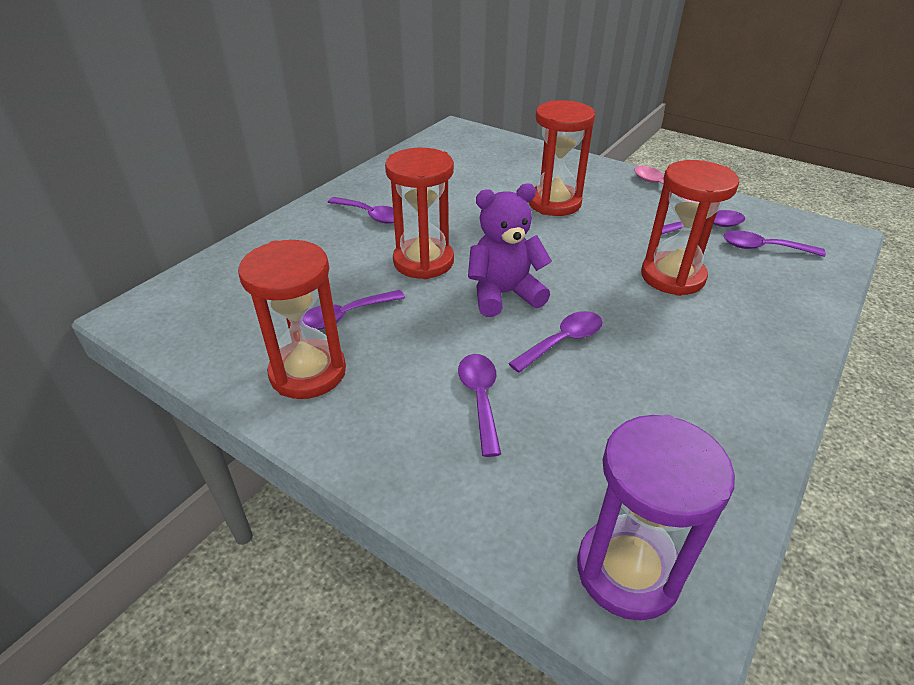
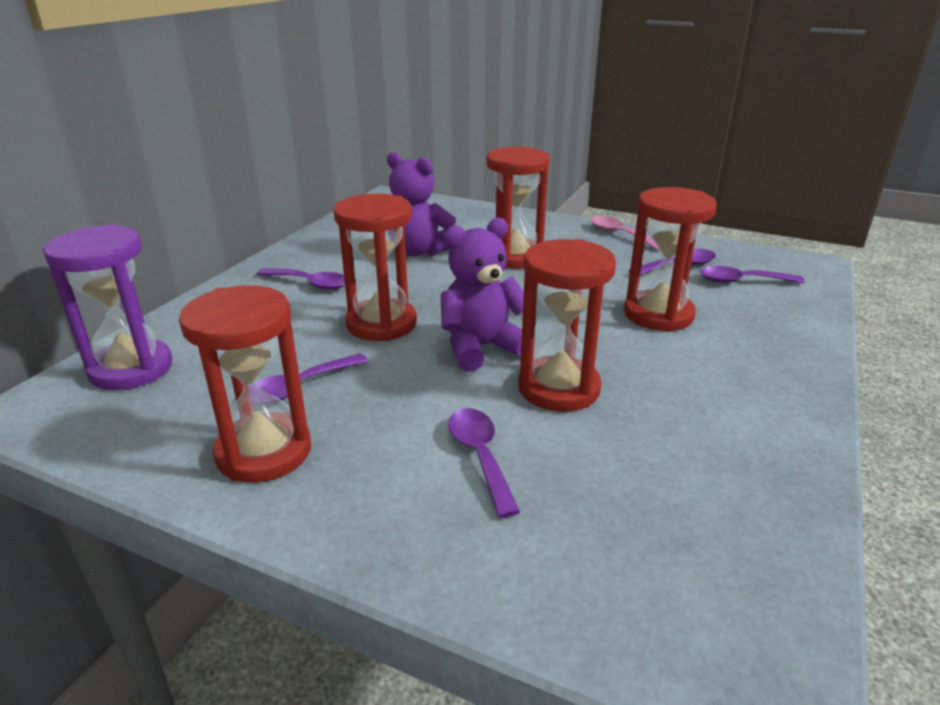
camera: 10 degrees left, 10 degrees down
(470, 190) = (419, 251): none -> purple teddy bear
(562, 341) = (559, 388): purple spoon -> red hourglass
(627, 570) = (700, 620): purple hourglass -> purple hourglass (131, 369)

